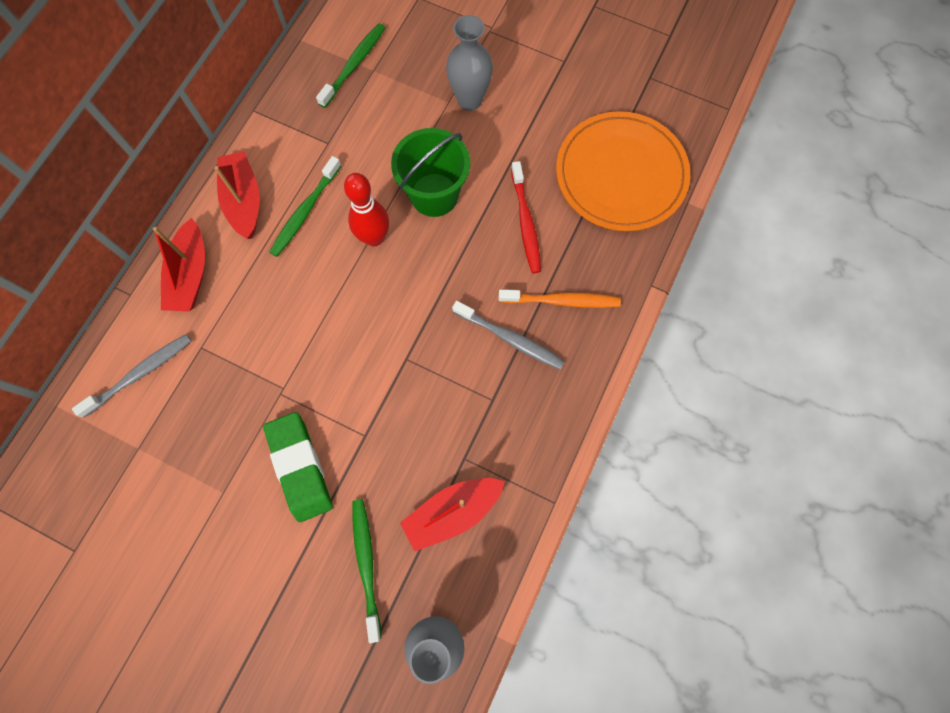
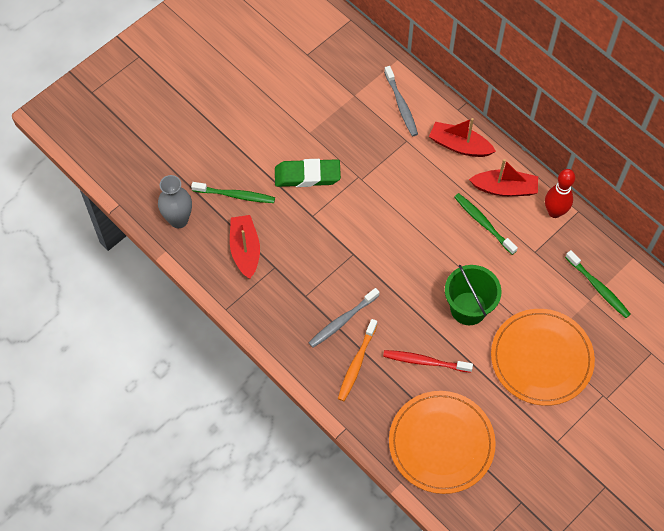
camera: 110 degrees right, 10 degrees down
(374, 238) = (448, 260): red bowling pin -> red bowling pin (554, 212)
(469, 100) = (541, 358): grey vase -> orange plate

